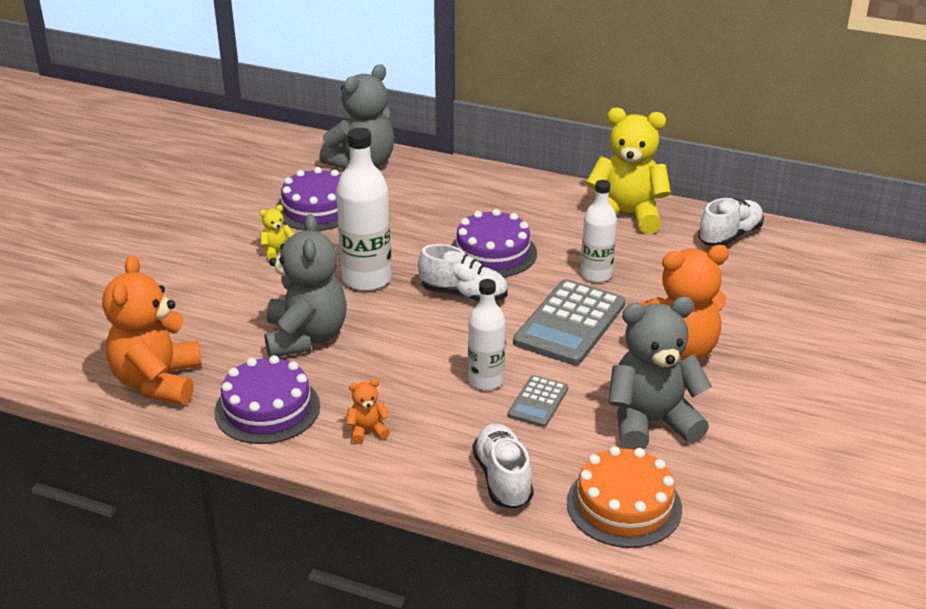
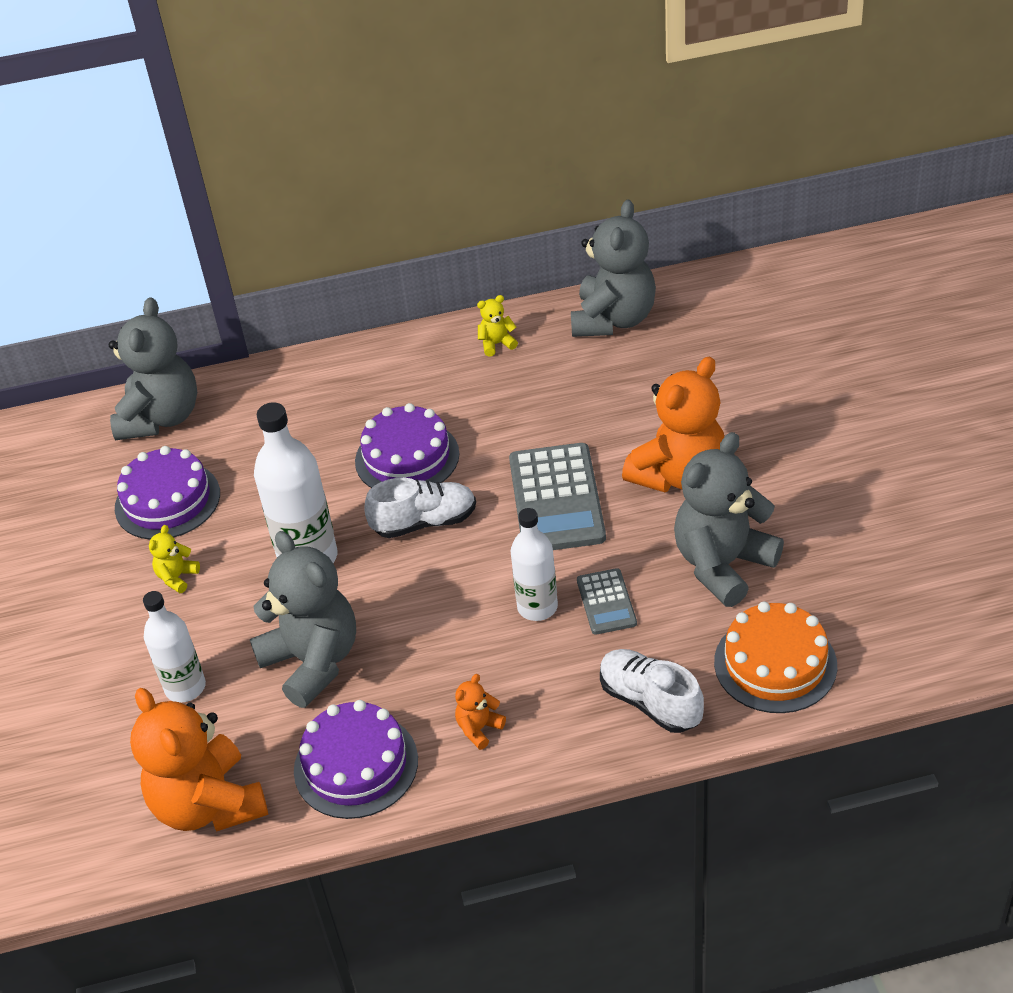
camera: 30 degrees left, 10 degrees up
(596, 275) = (530, 430): white bottle -> white bottle (185, 687)
(626, 215) = (496, 344): yellow teddy bear -> yellow teddy bear, size x0.42
(729, 236) = (613, 320): white shoe -> grey teddy bear

